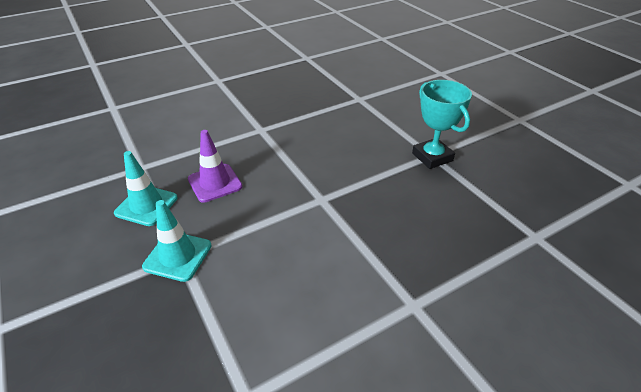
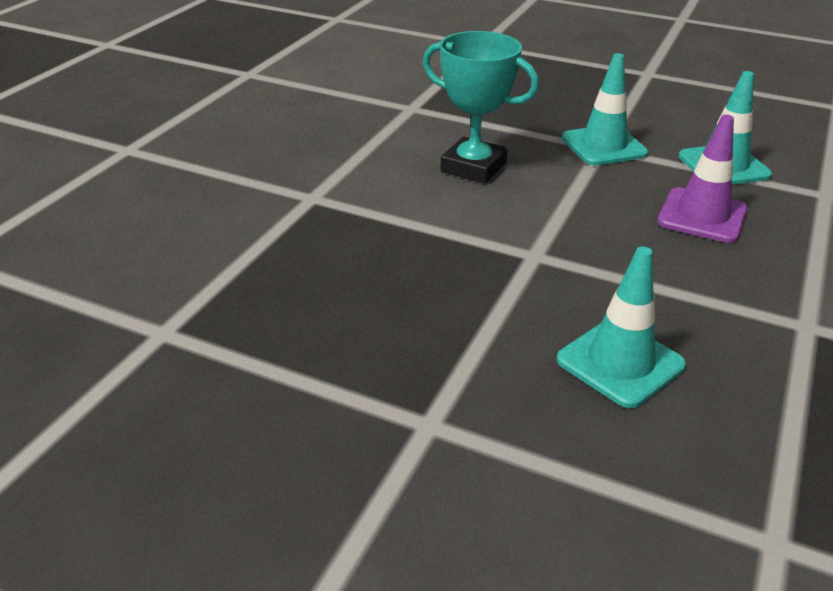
camera: 145 degrees right, 5 degrees down
(344, 145) = (620, 363): none -> turquoise traffic cone
(432, 157) = (424, 418): turquoise trophy -> turquoise trophy (473, 167)

